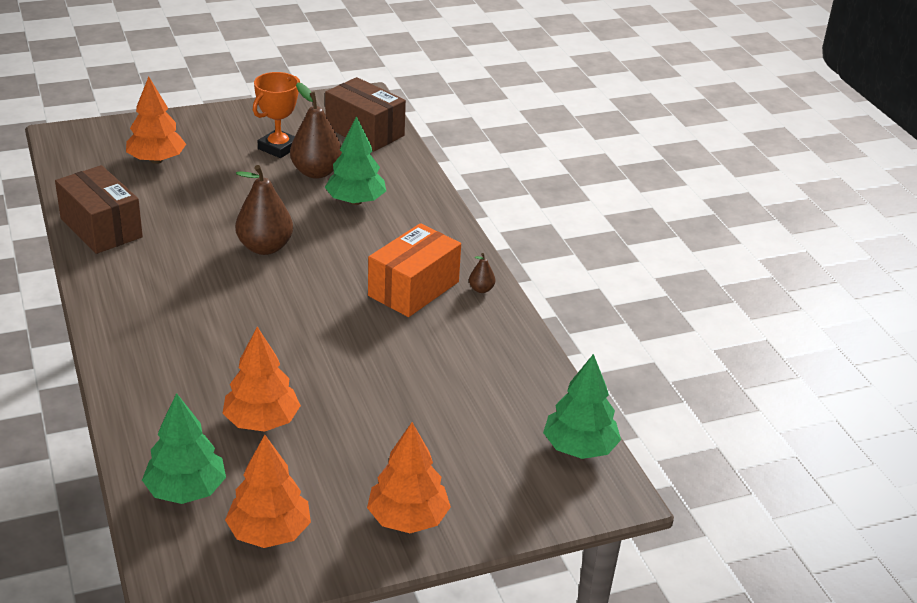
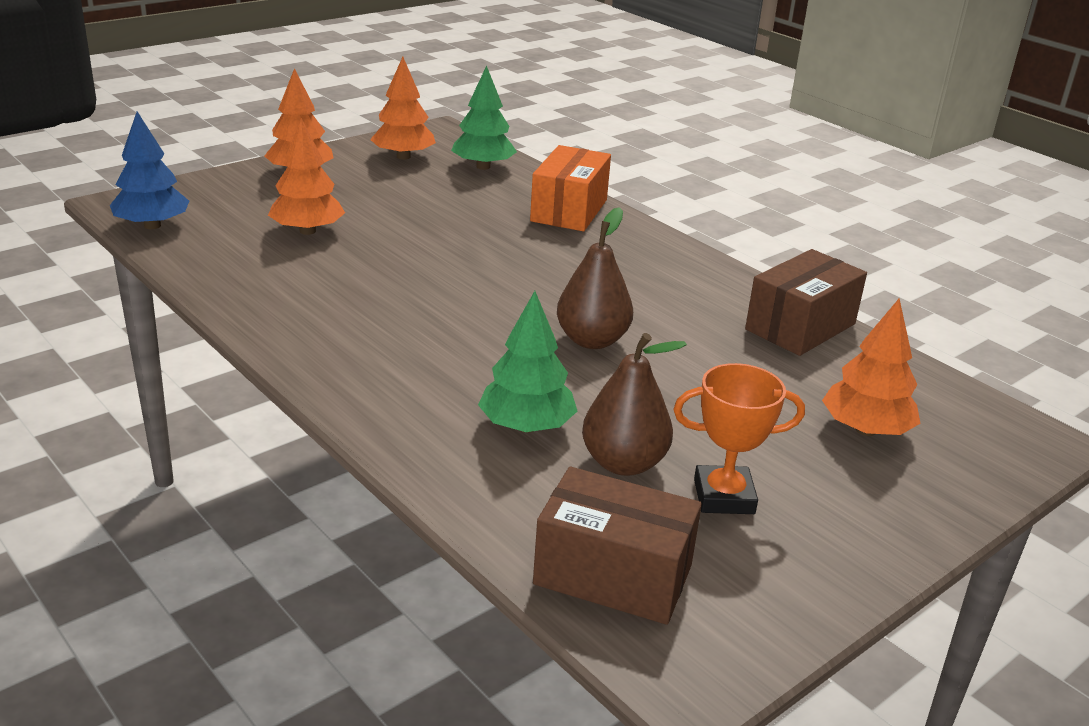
camera: 160 degrees right, 5 degrees down
(101, 228) = (800, 327): brown box -> brown box turned 75 degrees counterclockwise
(262, 421) = (459, 205): orange tree -> orange tree (307, 231)
(278, 148) = (724, 496): orange trophy -> orange trophy turned 75 degrees clockwise
(413, 289) = (376, 327): orange box -> orange box (569, 210)
(481, 289) = (289, 341): brown pear -> none
(579, 448) = (152, 225): green tree -> blue tree

